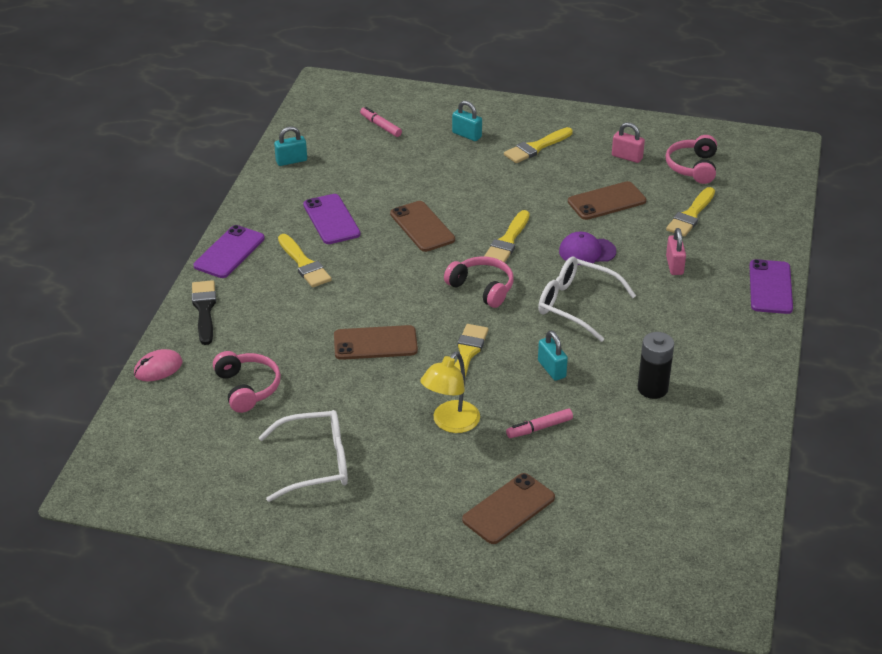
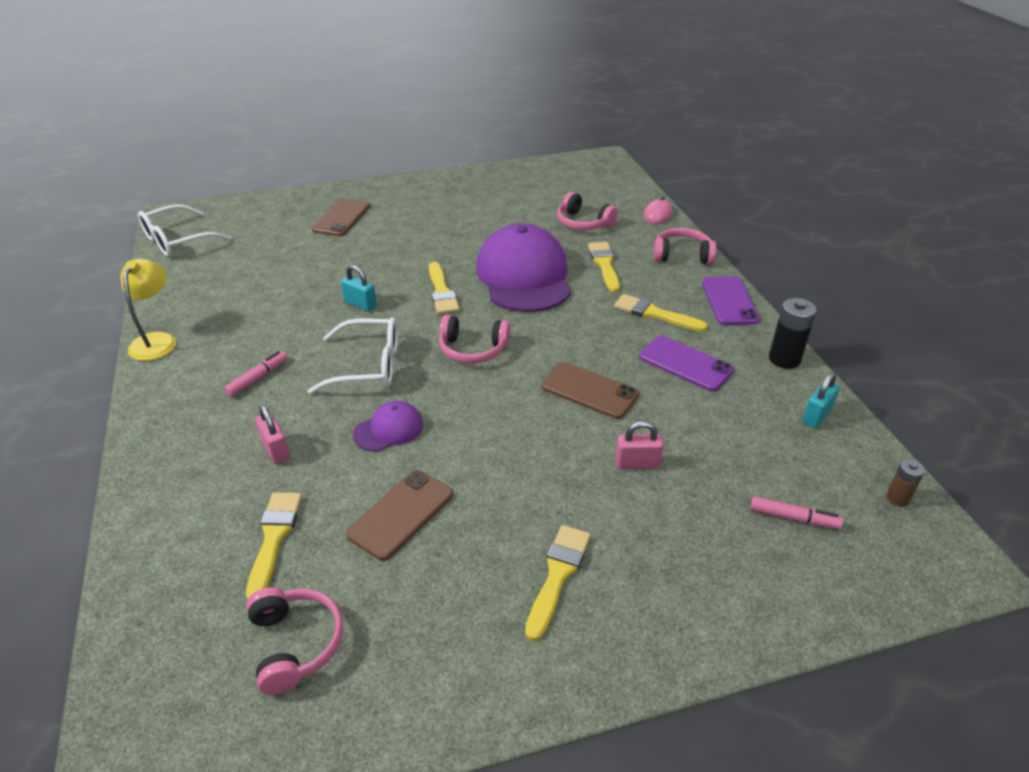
camera: 150 degrees right, 0 degrees up
(204, 309) = (682, 255): black brush -> pink headphones
(311, 114) = (897, 498): none -> brown battery
(316, 463) = (490, 203): white glasses -> white glasses (177, 241)
(375, 343) = (524, 276): brown phone -> purple cap
(450, 423) = (417, 247): yellow lamp -> yellow lamp (157, 340)
(467, 135) = (671, 555): turquoise padlock -> none
(507, 241) = (486, 409): yellow brush -> yellow brush (604, 264)
(539, 428) = (346, 264): pink marker -> pink marker (258, 378)
(627, 157) = (411, 618): pink padlock -> pink padlock (637, 463)
(652, 388) = (261, 318): black battery -> black battery (784, 359)
(770, 287) = (147, 464): purple phone -> none

